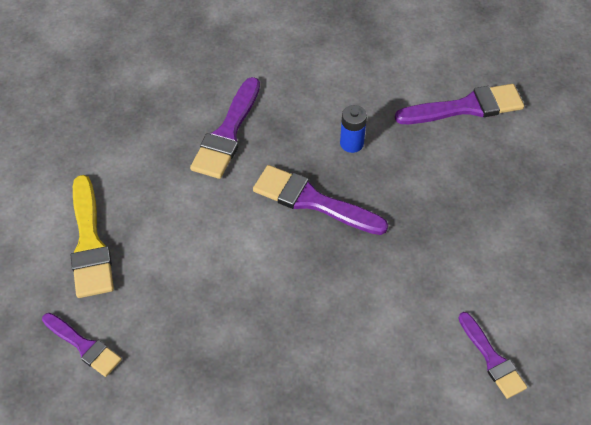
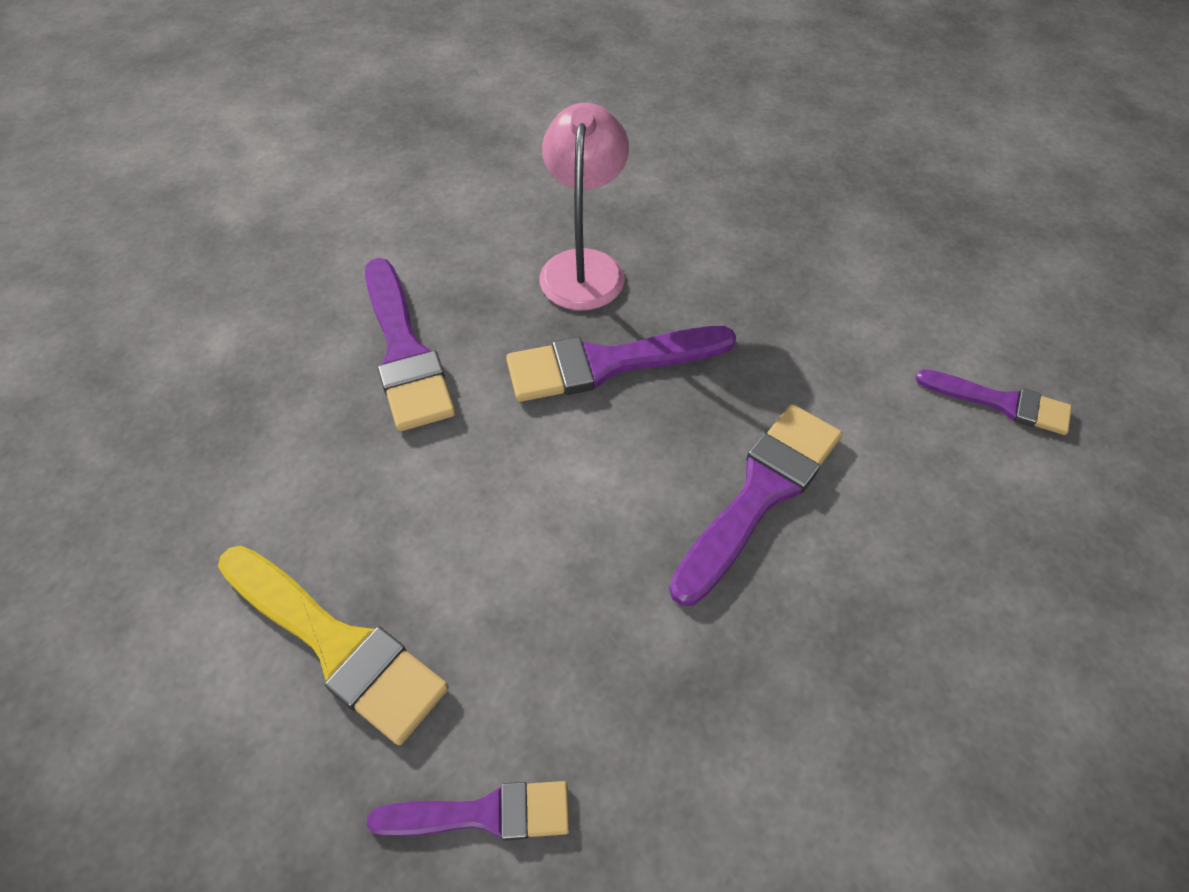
camera: 40 degrees left, 0 degrees up
(351, 143) = (584, 266): blue battery -> pink lamp
(466, 107) = (671, 152): purple brush -> purple brush (760, 494)

